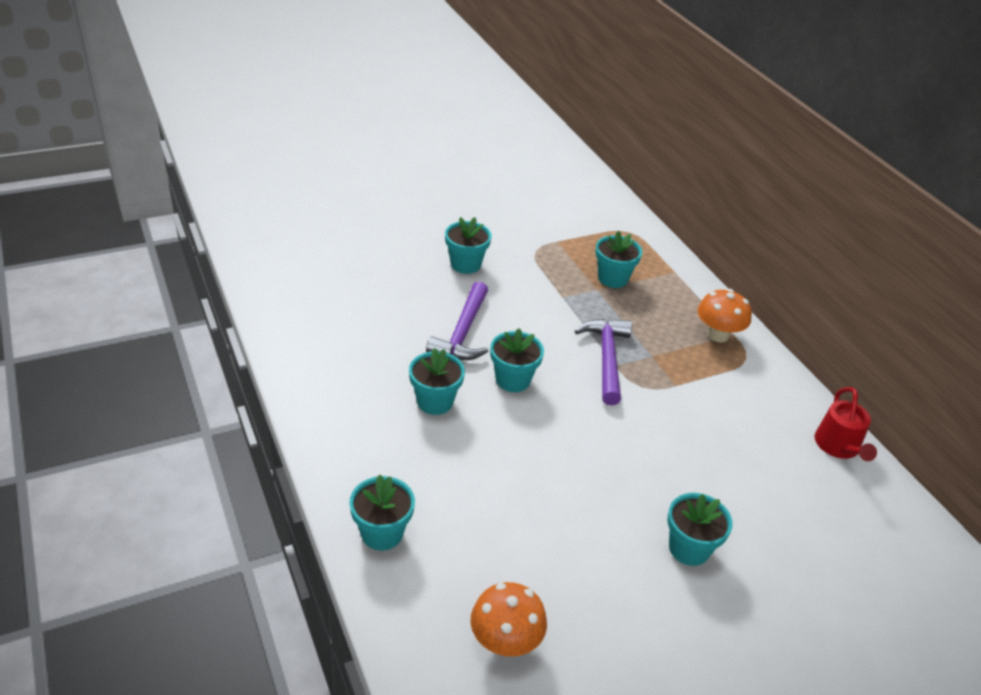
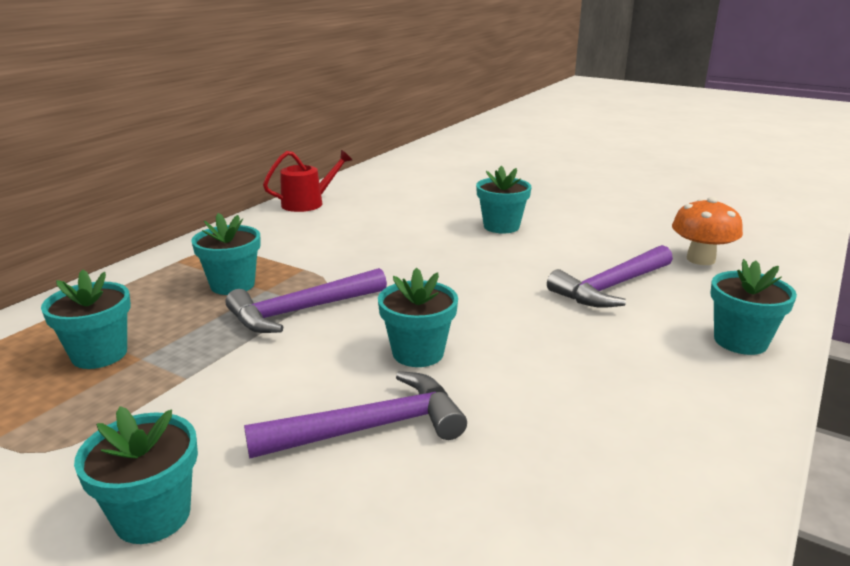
camera: 120 degrees left, 15 degrees down
(435, 401) = (535, 389): turquoise flower pot -> turquoise flower pot (232, 285)
(511, 529) = (611, 287): none -> purple hammer
(717, 335) = (185, 267): orange mushroom -> none

